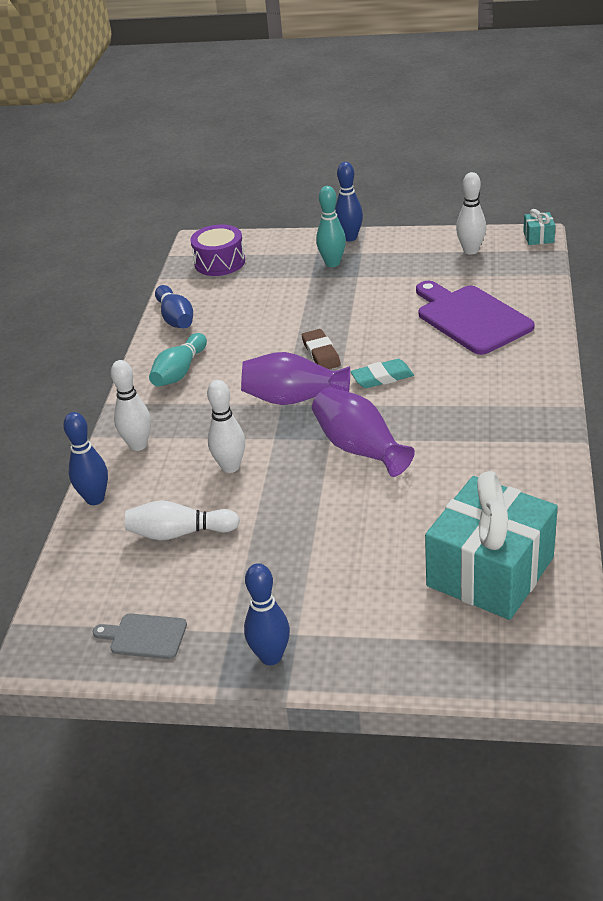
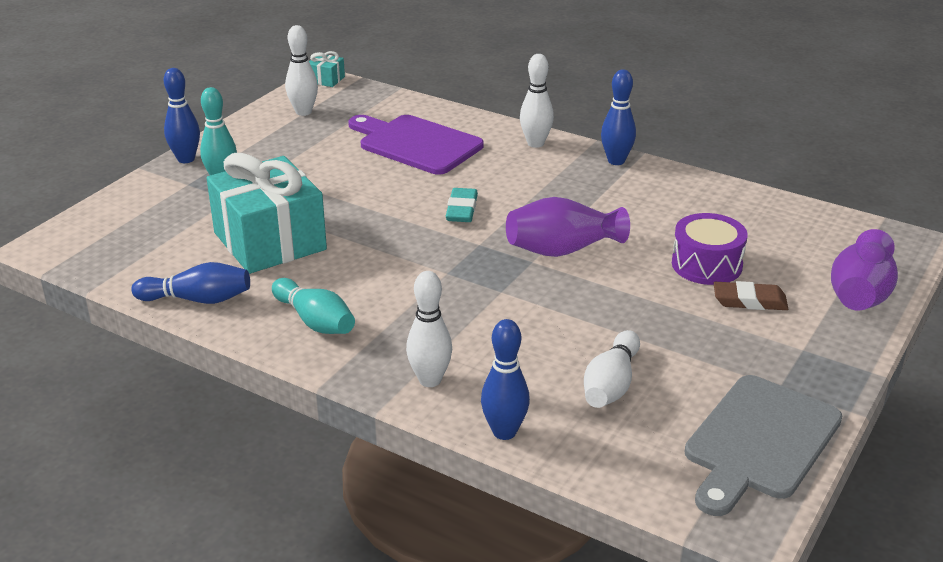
camera: 70 degrees left, 5 degrees down
(144, 636) = (760, 442): grey cutting board -> grey cutting board, size x1.99
(219, 262) = (116, 243): purple drum -> purple drum (706, 265)
(230, 467) = (526, 328): white bowling pin -> white bowling pin (535, 143)
(271, 656) = (826, 371): blue bowling pin -> blue bowling pin (616, 161)
(293, 399) = (445, 264): purple vase -> purple vase (860, 295)
(321, 353) = (383, 229): brown eraser -> brown eraser (749, 301)
(470, 318) = (416, 144): purple cutting board -> purple cutting board turned 45 degrees clockwise
(490, 571) = (777, 237): turquoise gift -> turquoise gift (269, 241)

